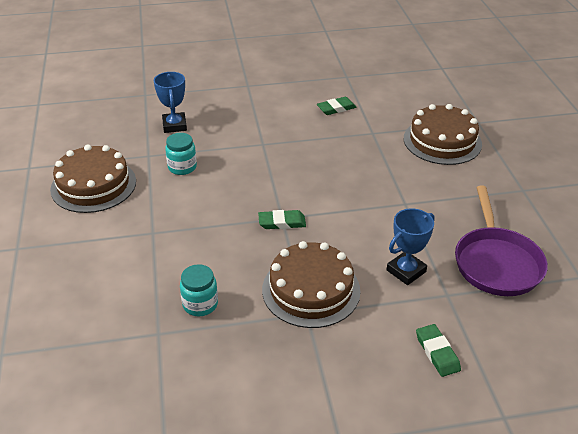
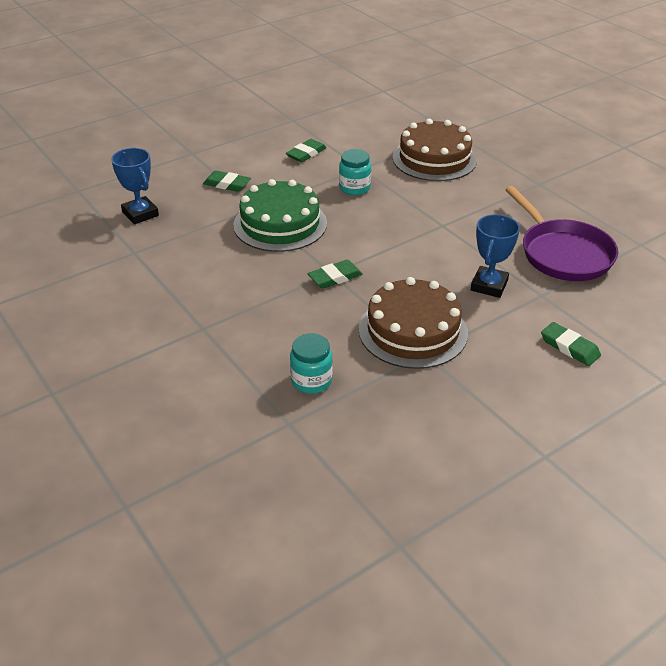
camera: 25 degrees left, 0 degrees up
(93, 185) = (93, 300): brown cake -> none
(182, 167) = (184, 254): turquoise jar -> turquoise jar (354, 188)
(255, 118) = (227, 184): none -> green eraser
(272, 163) = (280, 224): none -> green cake

